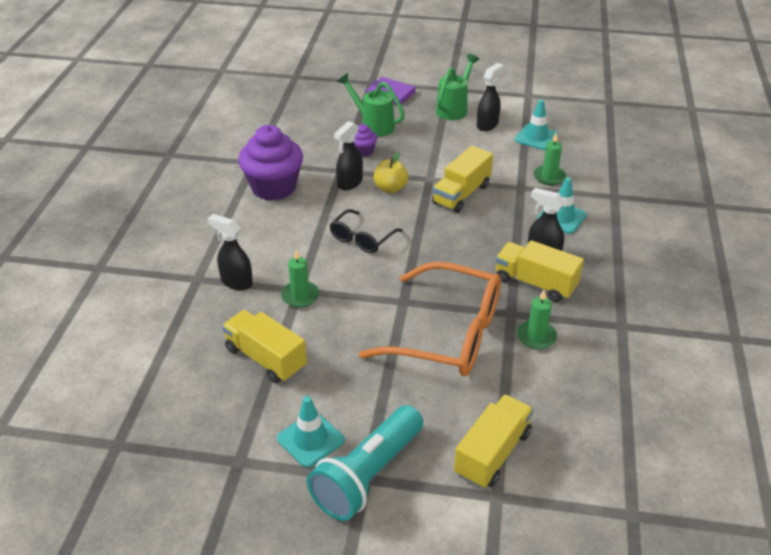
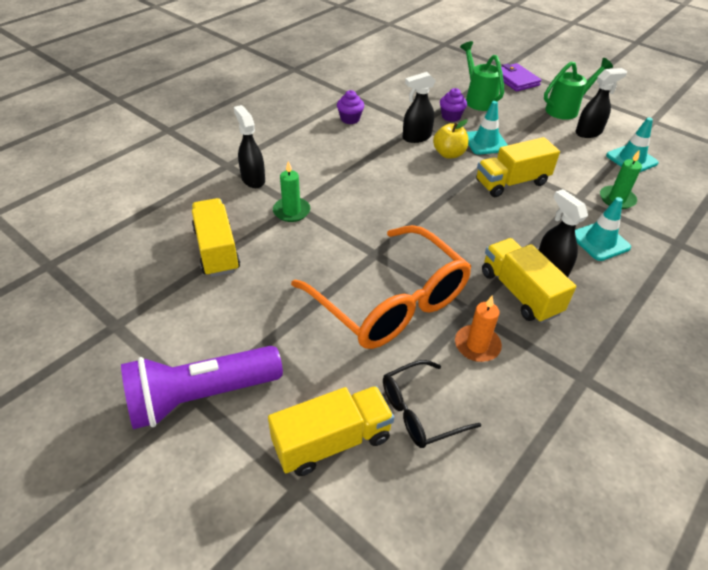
camera: 30 degrees right, 5 degrees up
(273, 187) = (350, 119): purple cupcake -> purple cupcake, size x0.46
(310, 439) = (186, 337): turquoise traffic cone -> turquoise traffic cone (485, 142)
(362, 239) = (386, 186): black glasses -> black glasses (419, 412)
(368, 475) = (201, 396): turquoise flashlight -> purple flashlight
(536, 337) = (477, 345): green candle -> orange candle

